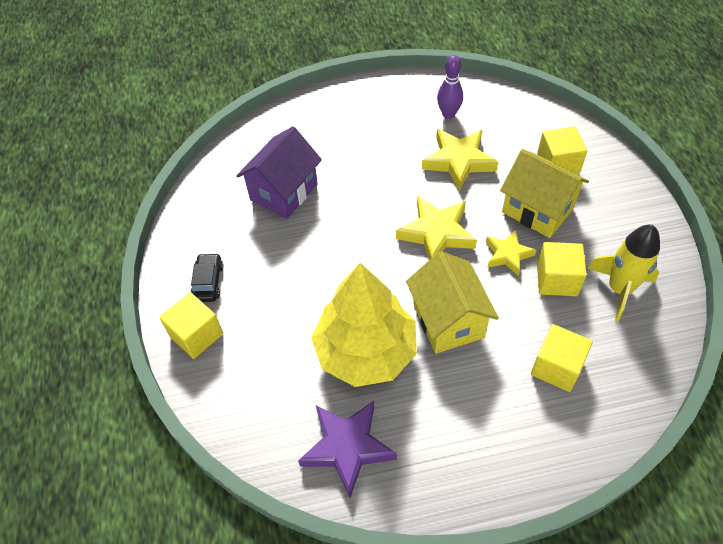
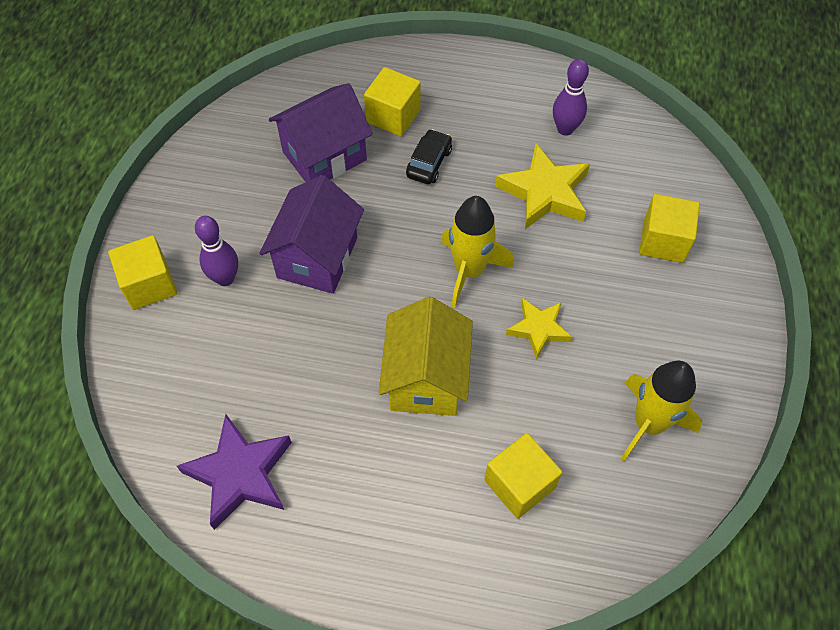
camera: 20 degrees right, 5 degrees up
(208, 282) = (191, 230): black car -> black car (429, 163)
(255, 307) = (225, 278): none -> purple bowling pin
(319, 266) = (317, 257): none -> purple house
(366, 351) = (316, 376): yellow tree -> none
(436, 233) = (469, 271): yellow star -> yellow rocket
(537, 210) = (605, 288): yellow house -> none
(556, 280) = (579, 382): yellow cube -> yellow cube (393, 116)

